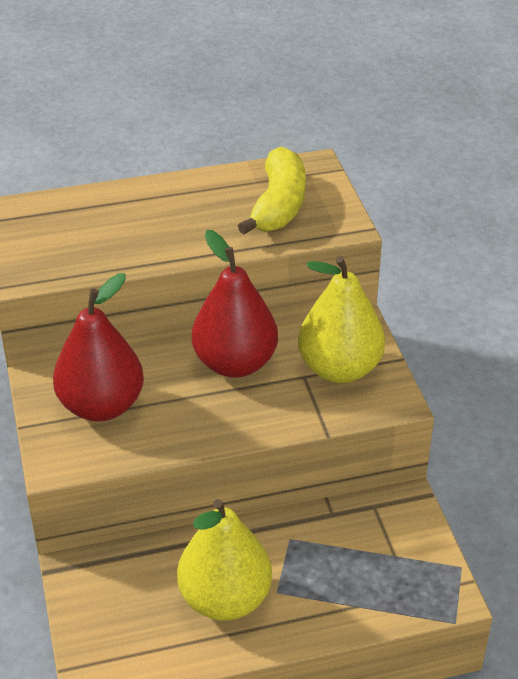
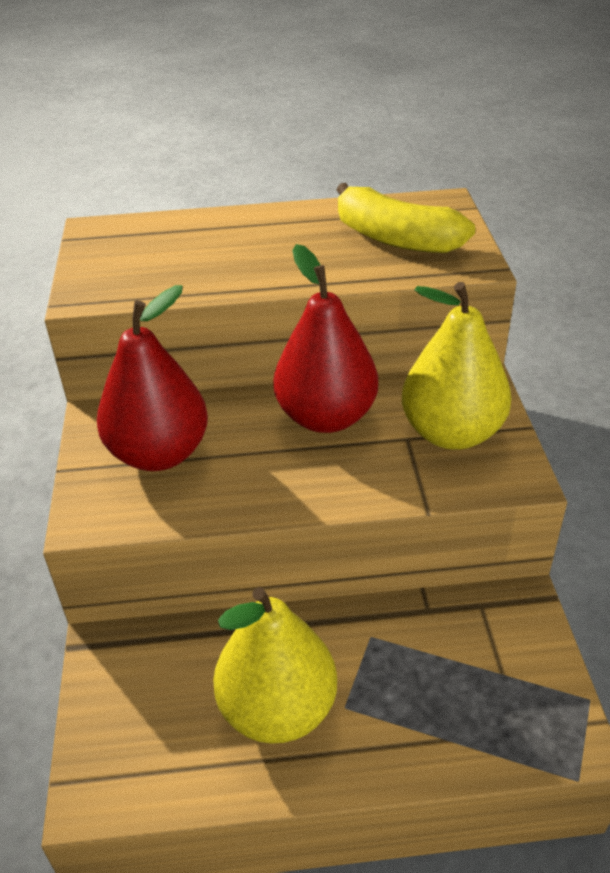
camera: 10 degrees right, 0 degrees up
(278, 205) = (396, 239): yellow banana -> yellow banana turned 105 degrees clockwise

